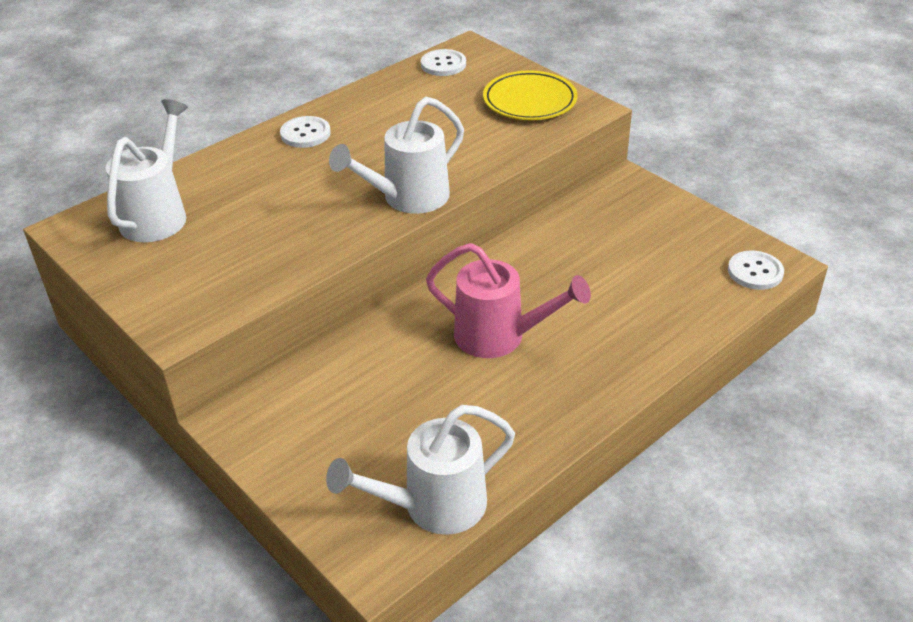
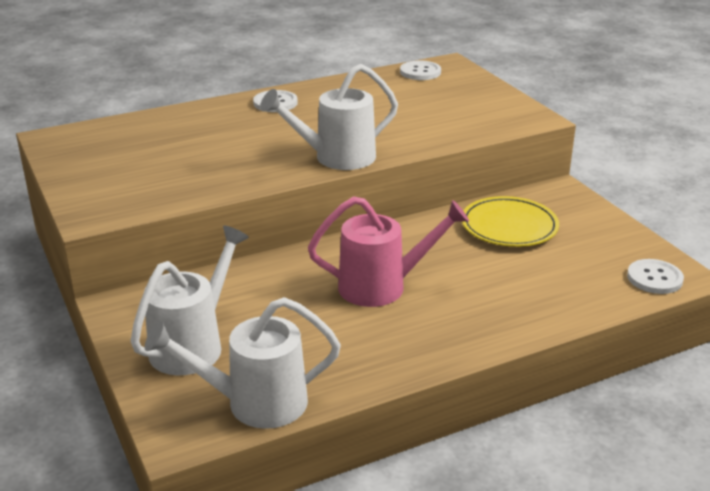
camera: 15 degrees right, 10 degrees down
(158, 214) = (124, 139): white watering can -> white watering can (193, 345)
(499, 337) = (382, 286): pink watering can -> pink watering can turned 45 degrees counterclockwise
(529, 101) = (483, 106): yellow plate -> yellow plate (509, 227)

